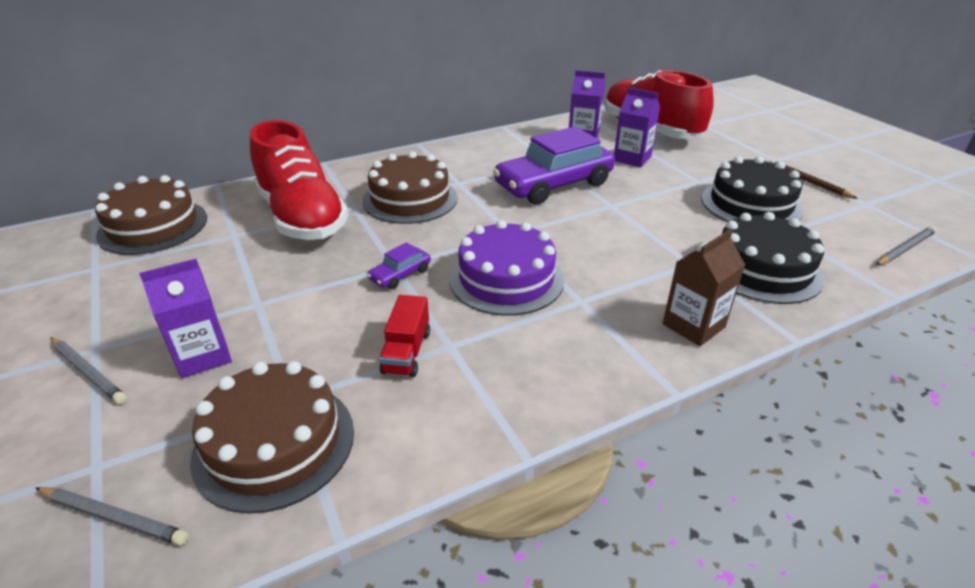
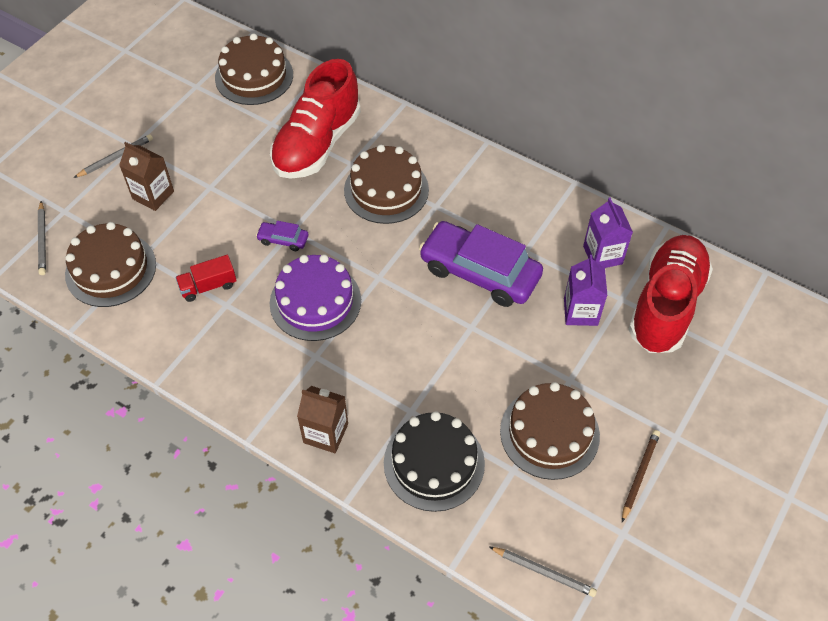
camera: 60 degrees right, 20 degrees up
(88, 372) = (116, 157): grey pencil -> grey pencil turned 135 degrees counterclockwise
(203, 356) = (153, 195): purple carton -> brown carton
(750, 204) = (549, 433): black cake -> brown cake

